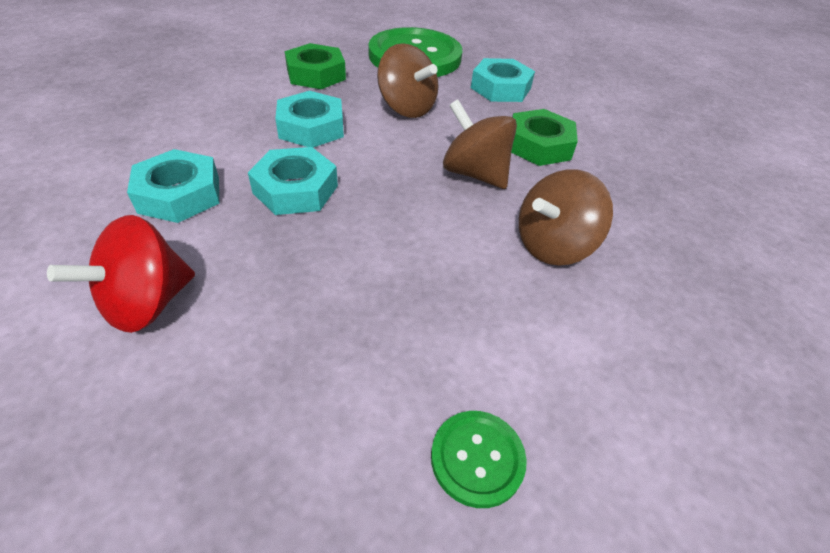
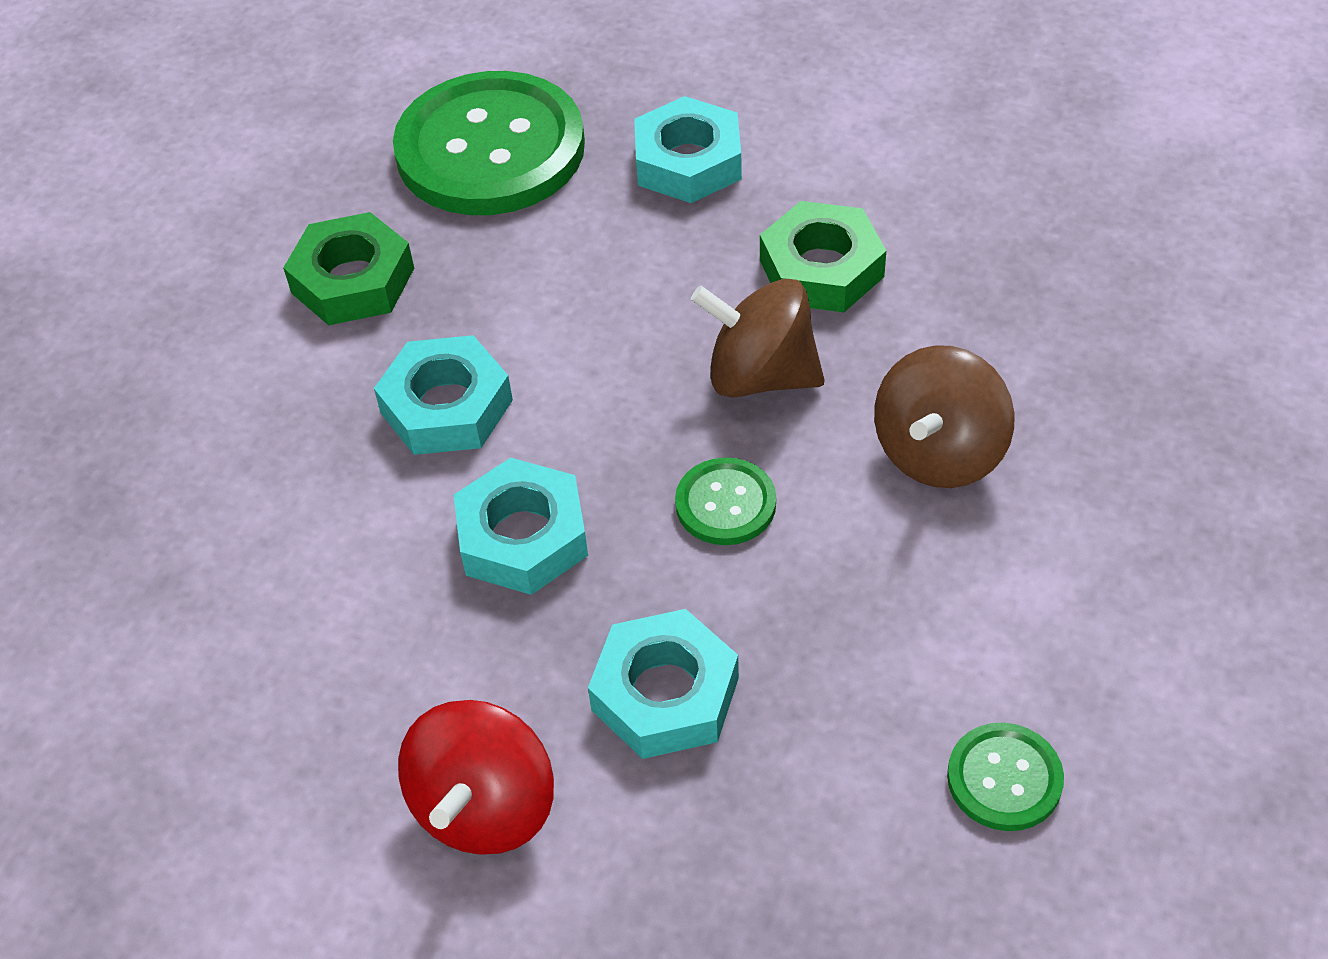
camera: 20 degrees left, 5 degrees up
(179, 194) = (362, 632): turquoise nut -> turquoise nut (665, 694)
(406, 108) = (566, 287): brown spinning top -> none
(412, 219) = (725, 504): none -> green button

